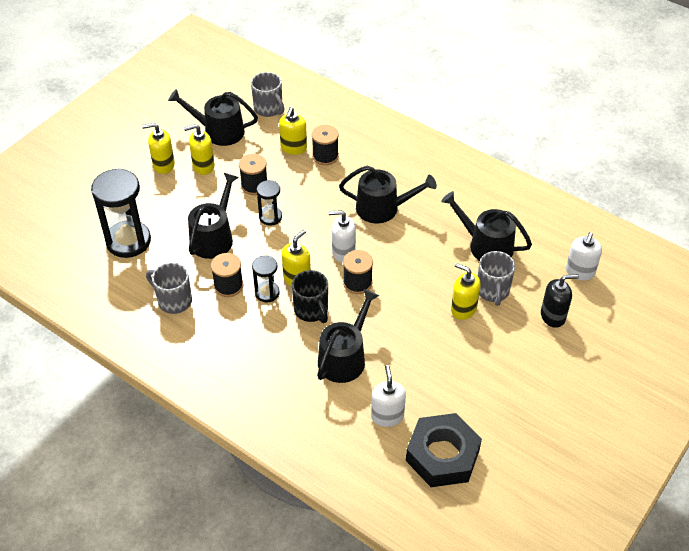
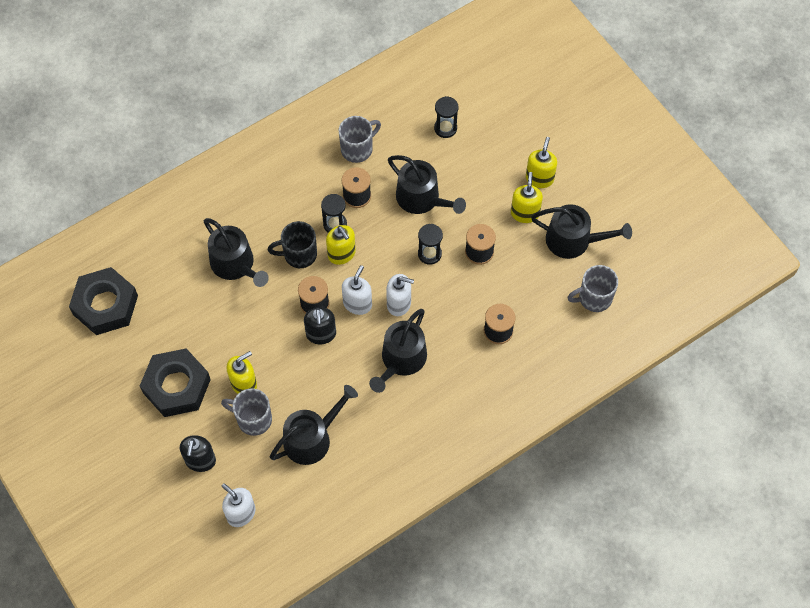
camera: 110 degrees right, 15 degrees up
(128, 241) = (445, 128): black hourglass -> black hourglass, size x0.53
(219, 131) = (574, 240): black watering can -> black watering can turned 75 degrees clockwise
(293, 148) = (522, 304): yellow soap dispenser -> none
(386, 269) = (321, 334): none -> black soap dispenser
(387, 416) = (162, 277): white soap dispenser -> white soap dispenser (399, 303)
(494, 360) = (176, 386): none -> black nut

